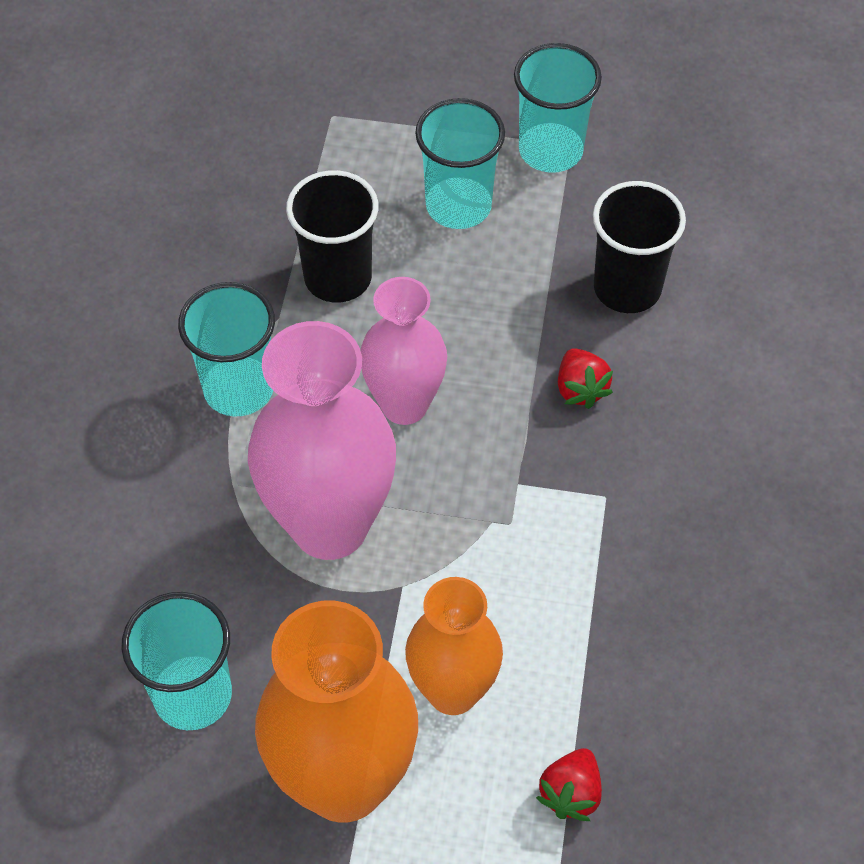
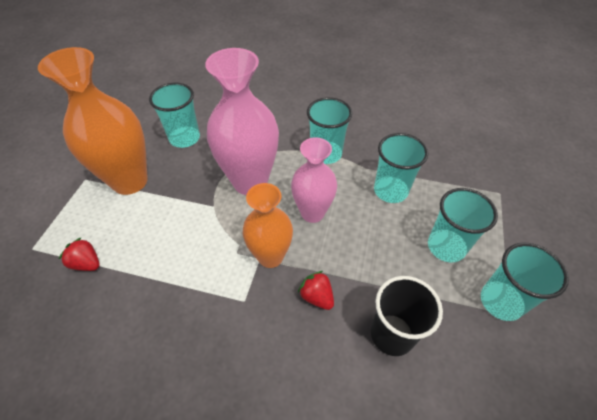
camera: 95 degrees right, 5 degrees down
(338, 277) = (390, 191): black cup -> turquoise cup
(453, 691) = (155, 221): orange vase -> orange vase (270, 256)
(580, 389) = (316, 296): red strawberry -> red strawberry turned 60 degrees clockwise

